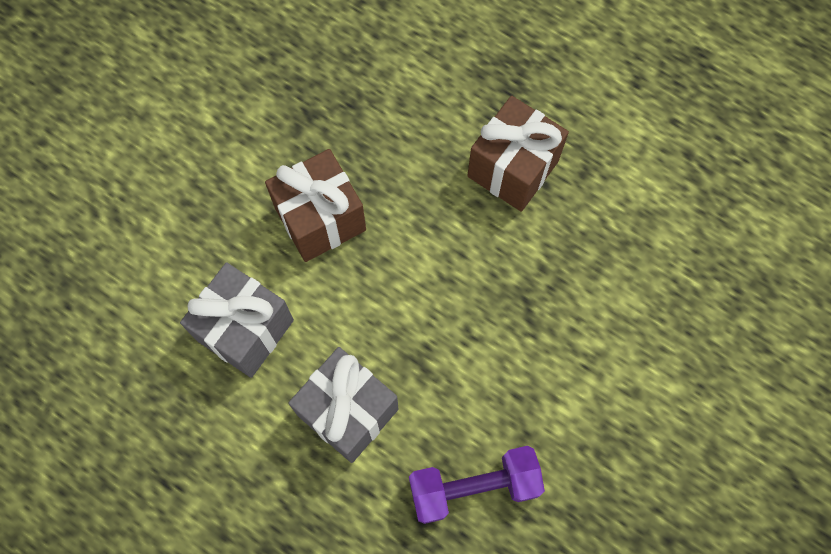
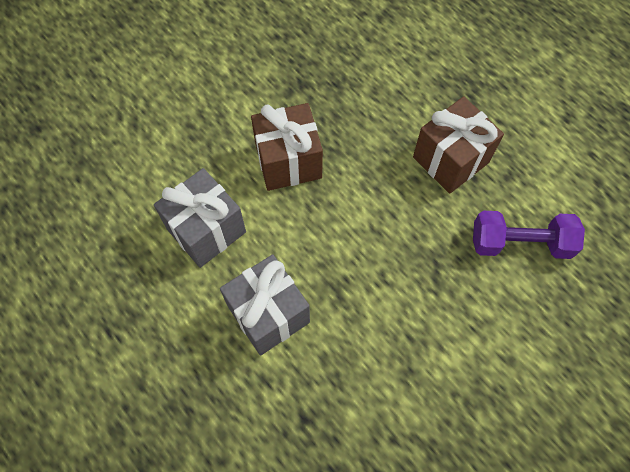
camera: 15 degrees right, 5 degrees down
(474, 487) = (355, 402): purple dumbbell -> purple dumbbell (520, 243)

